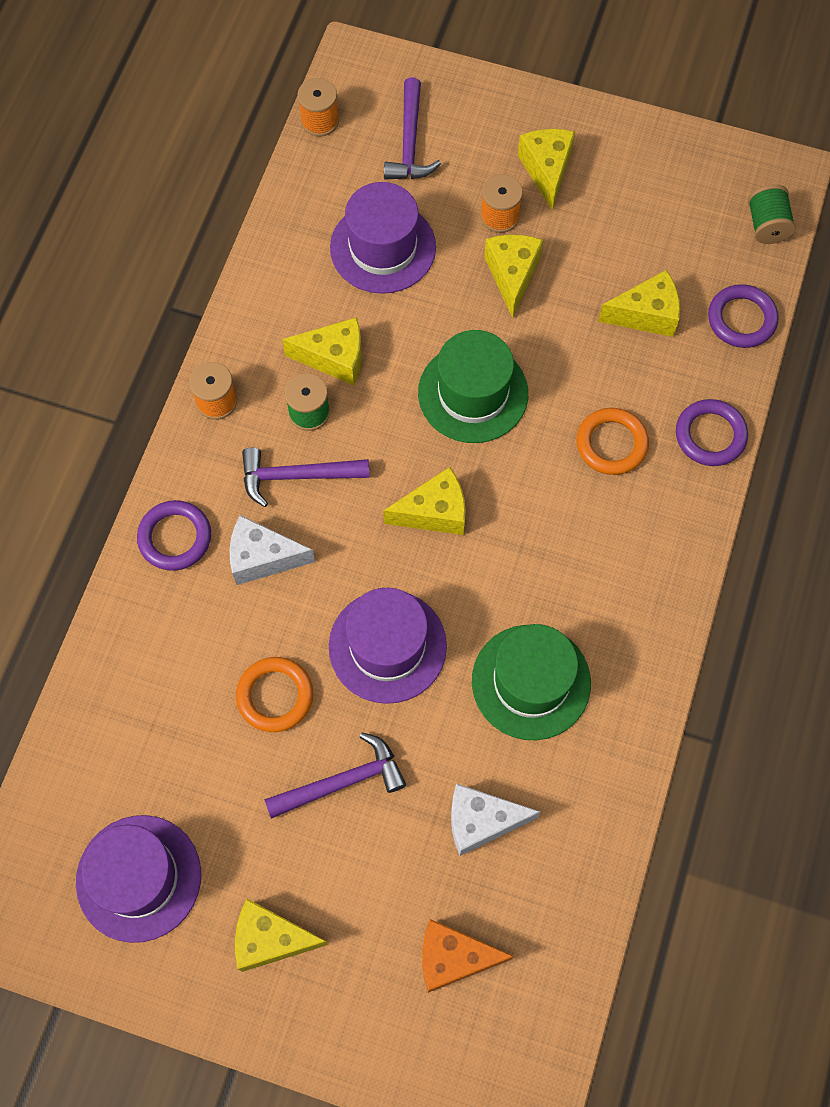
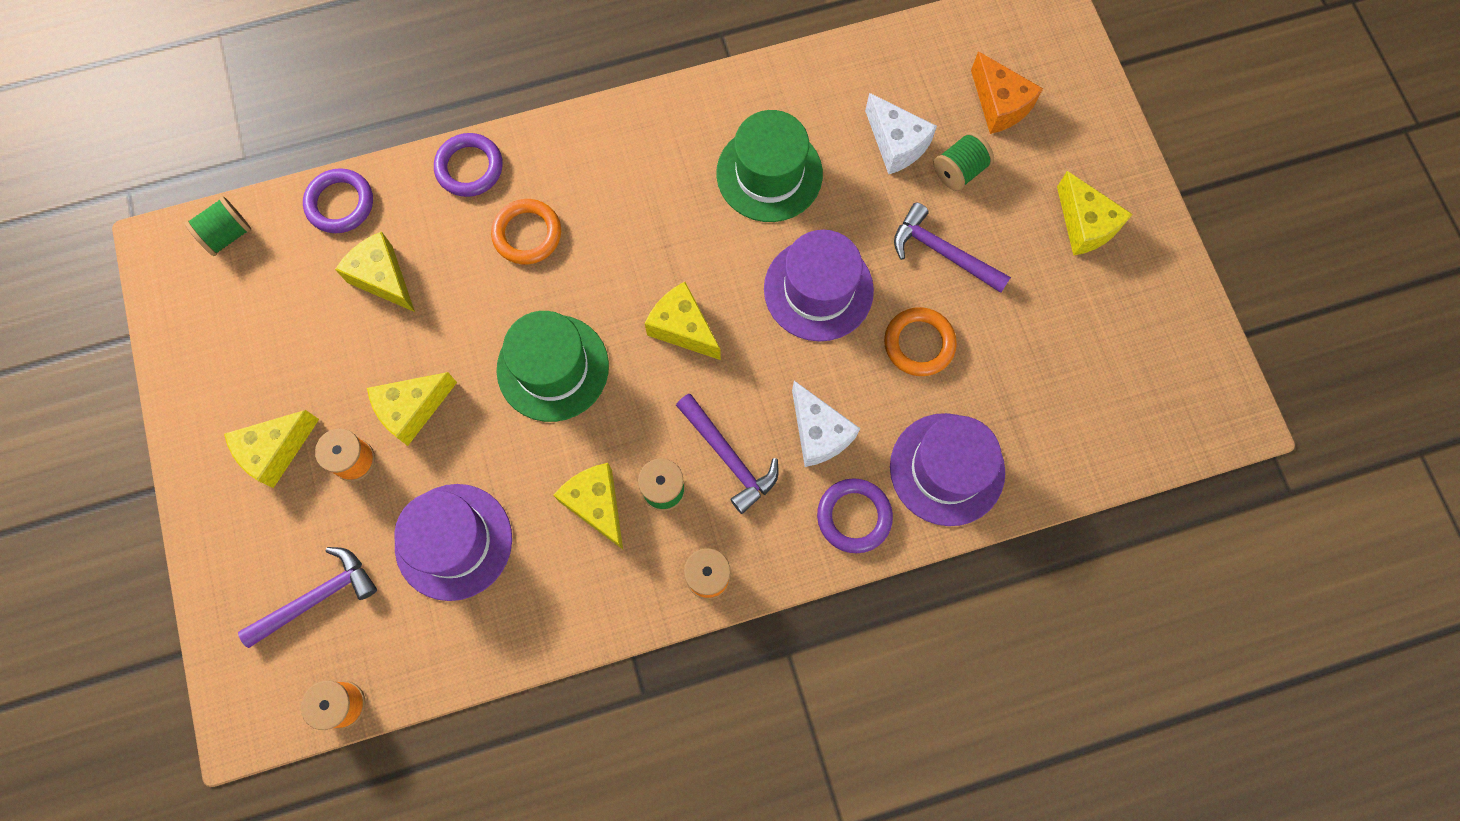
camera: 125 degrees left, 5 degrees up
(138, 878) = (1121, 343): purple hat -> purple hat (947, 469)
(411, 861) = (959, 171): none -> green spool

